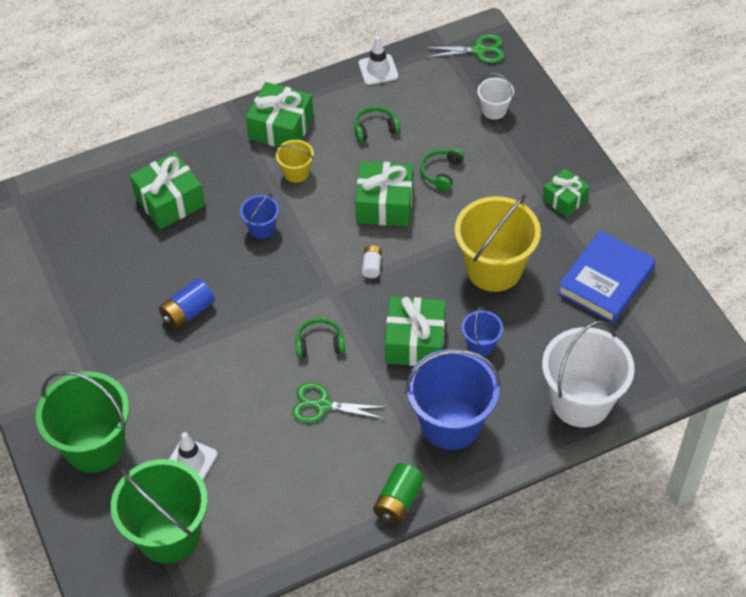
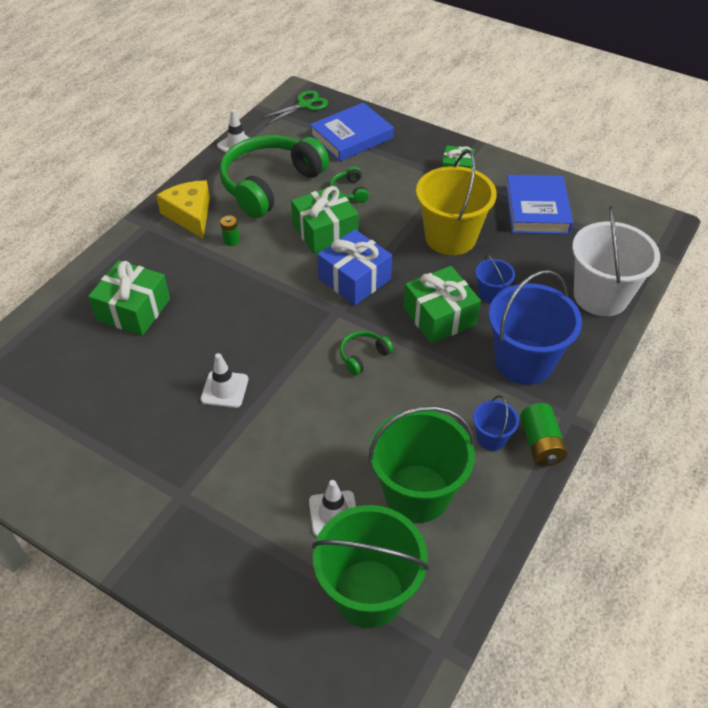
camera: 35 degrees left, 5 degrees down
(95, 446) = (227, 553): green bucket -> green bucket (417, 493)
(188, 312) = (224, 389): blue battery -> white traffic cone
(262, 228) = (236, 293): blue bucket -> blue bucket (491, 438)
(281, 127) = (190, 215): green gift -> yellow cheese
(296, 172) = (231, 240): yellow bucket -> green battery
(323, 405) = (409, 402): green scissors -> none
(372, 266) = (354, 279): white battery -> blue gift
(375, 128) = (270, 184): green headphones -> green headphones, size x2.46
(494, 110) = (351, 137): white bucket -> blue book

